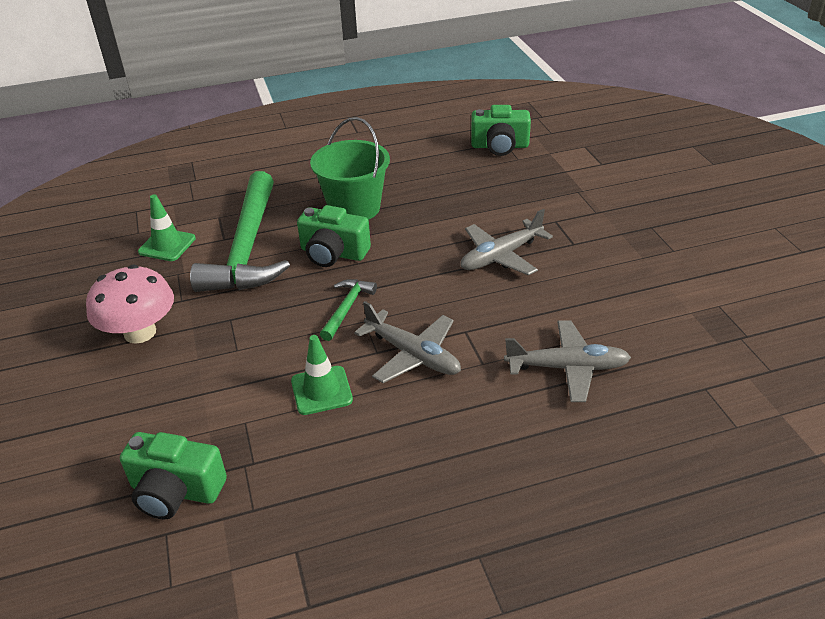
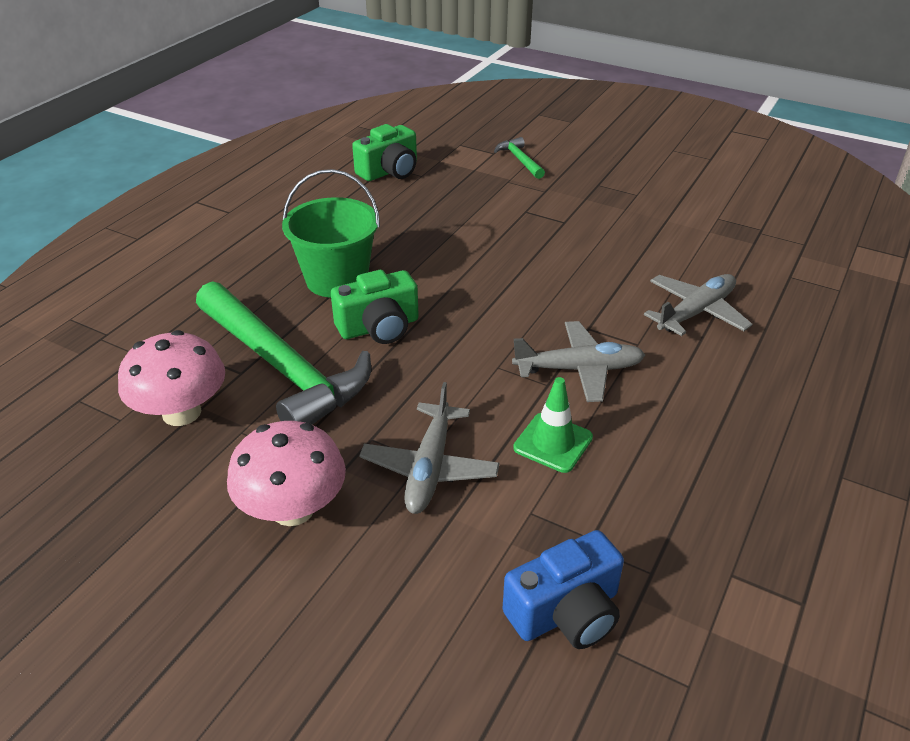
camera: 45 degrees left, 0 degrees up
(167, 245) = (181, 412): green traffic cone -> pink mushroom
(176, 491) = (566, 612): green camera -> blue camera
(347, 308) = (467, 365): green hammer -> green hammer (520, 160)
(501, 256) = (526, 257): grey plane -> grey plane (430, 468)

